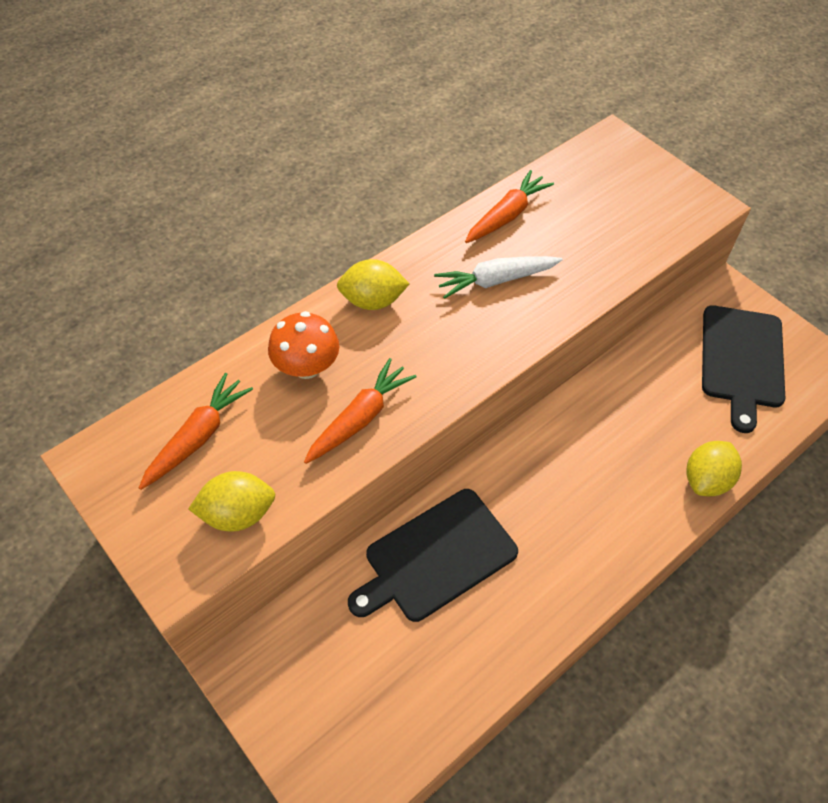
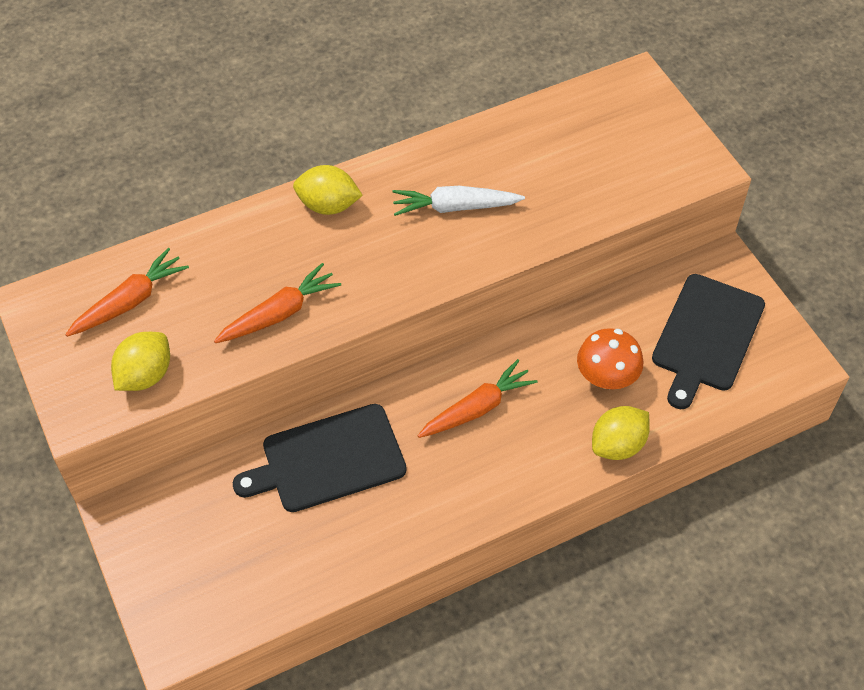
camera: 15 degrees right, 0 degrees up
(238, 514) = (145, 375): yellow lemon -> yellow lemon turned 60 degrees counterclockwise
(306, 367) = (246, 256): orange mushroom -> orange mushroom (606, 377)
(507, 215) = (491, 143): orange carrot -> orange carrot (477, 408)

